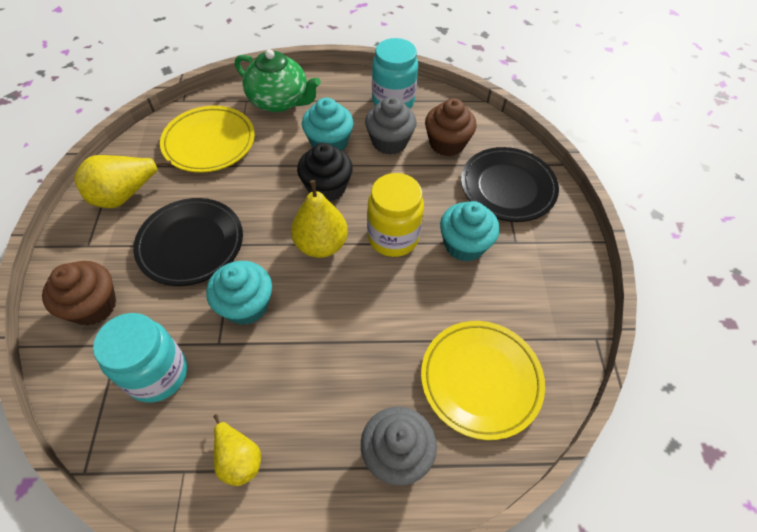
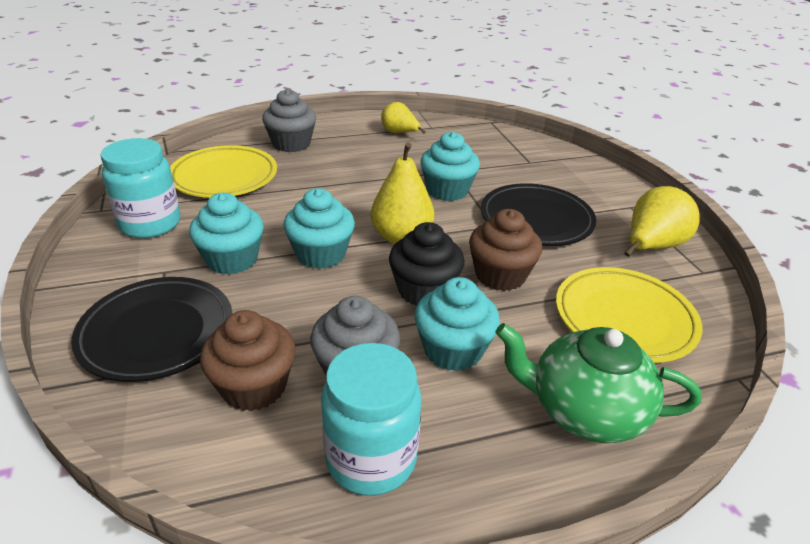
camera: 165 degrees right, 20 degrees down
(93, 306) = (574, 176): brown cupcake -> brown cupcake (500, 275)
(158, 374) = (485, 154): turquoise jar -> turquoise jar (150, 224)
(393, 237) = (321, 254): yellow jar -> turquoise cupcake

